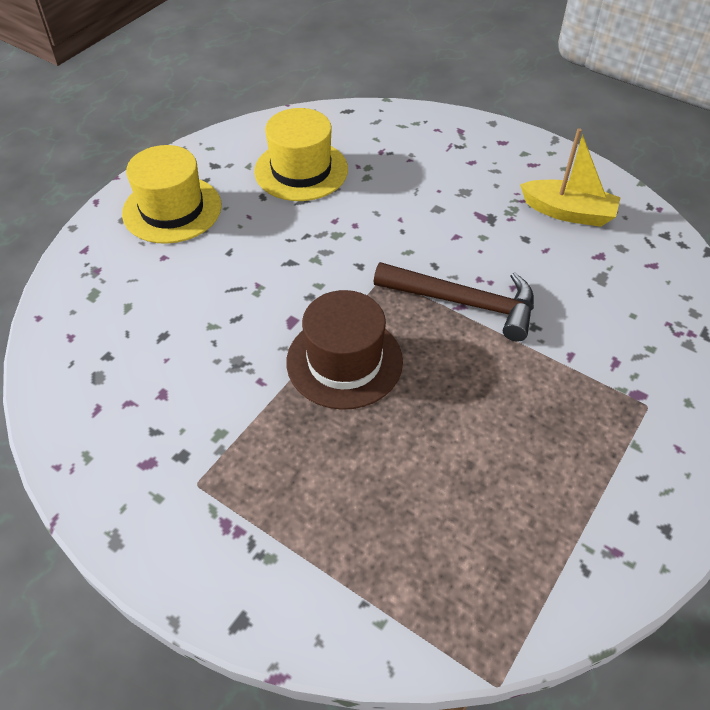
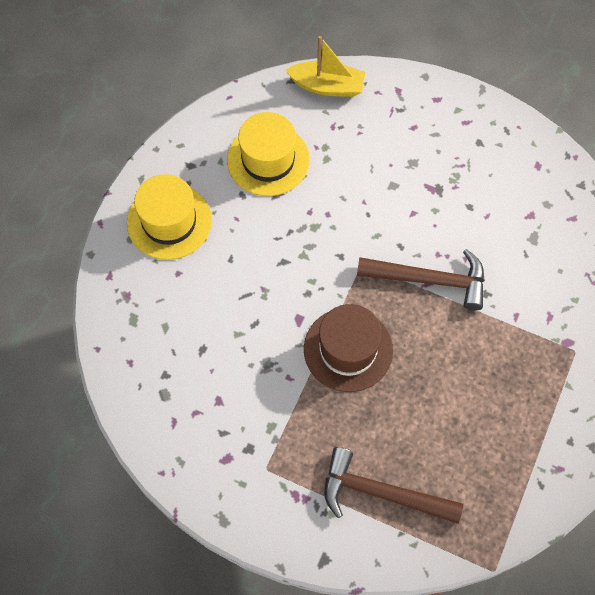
camera: 10 degrees left, 15 degrees up
(349, 542) = (382, 493): none -> brown hammer
(568, 212) = (501, 173): yellow boat -> yellow boat (327, 86)

